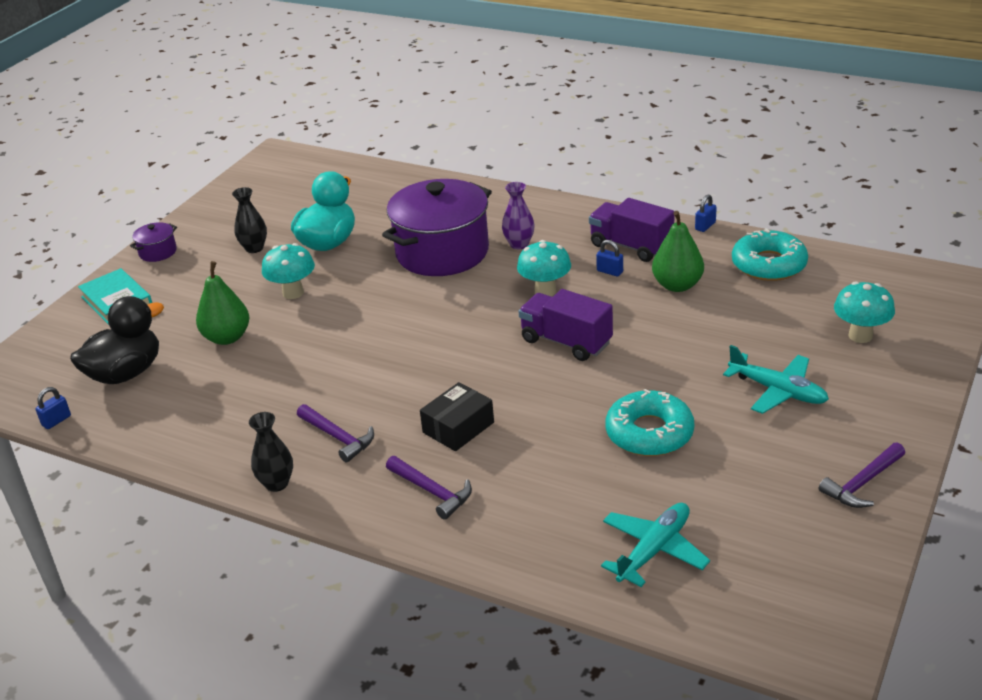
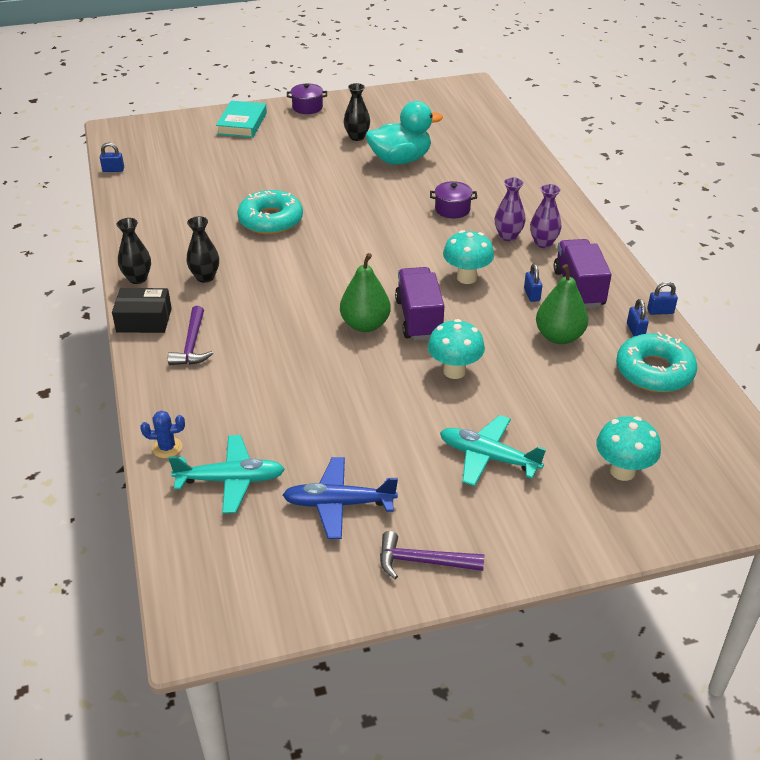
camera: 45 degrees right, 5 degrees up
(126, 373) = (180, 166): black duck -> none
(227, 337) = (254, 180): green pear -> green pear (365, 325)
(293, 293) = (329, 177): turquoise mushroom -> turquoise mushroom (454, 371)
(338, 437) = (205, 277): purple hammer -> black vase
(442, 252) = (452, 209): purple pot -> purple pot, size x0.42
(458, 427) = (268, 320): black box -> black box (144, 320)
(552, 233) = (543, 243): none -> purple vase
(564, 573) = (167, 448): none -> blue cactus
(649, 433) = (359, 413): turquoise donut -> turquoise donut (271, 220)
(713, 248) = (635, 330): none -> blue padlock
(750, 498) = (338, 504): none -> blue plane
(778, 391) = (488, 457): turquoise plane -> turquoise plane turned 120 degrees clockwise

